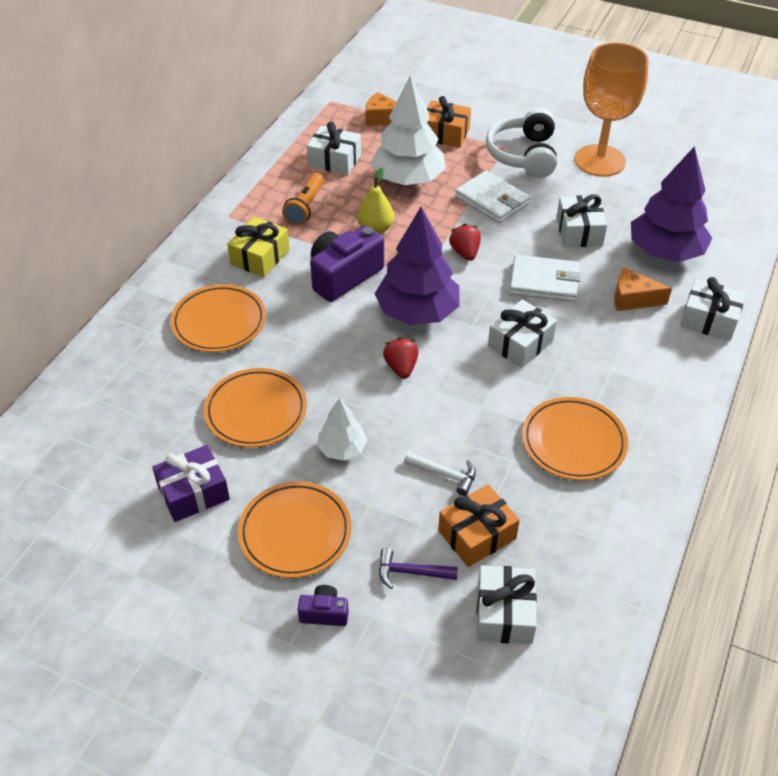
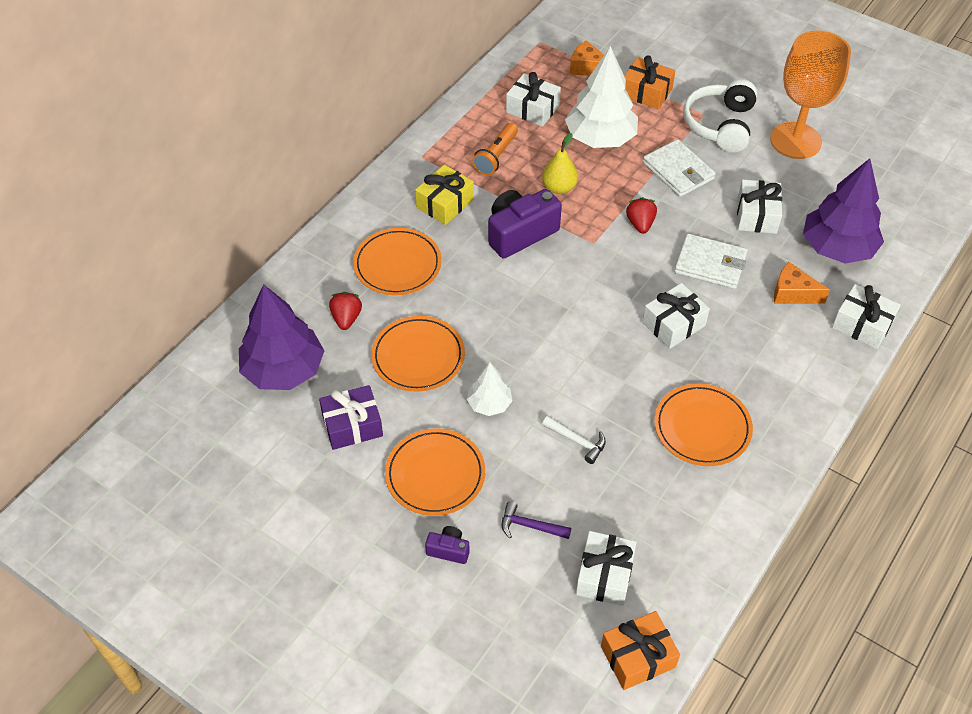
camera: 10 degrees right, 5 degrees up
(401, 367) = (557, 333): red strawberry -> red strawberry (346, 318)
(417, 312) = (583, 279): purple tree -> purple tree (284, 370)
(477, 534) = (595, 501): orange gift -> orange gift (638, 657)

